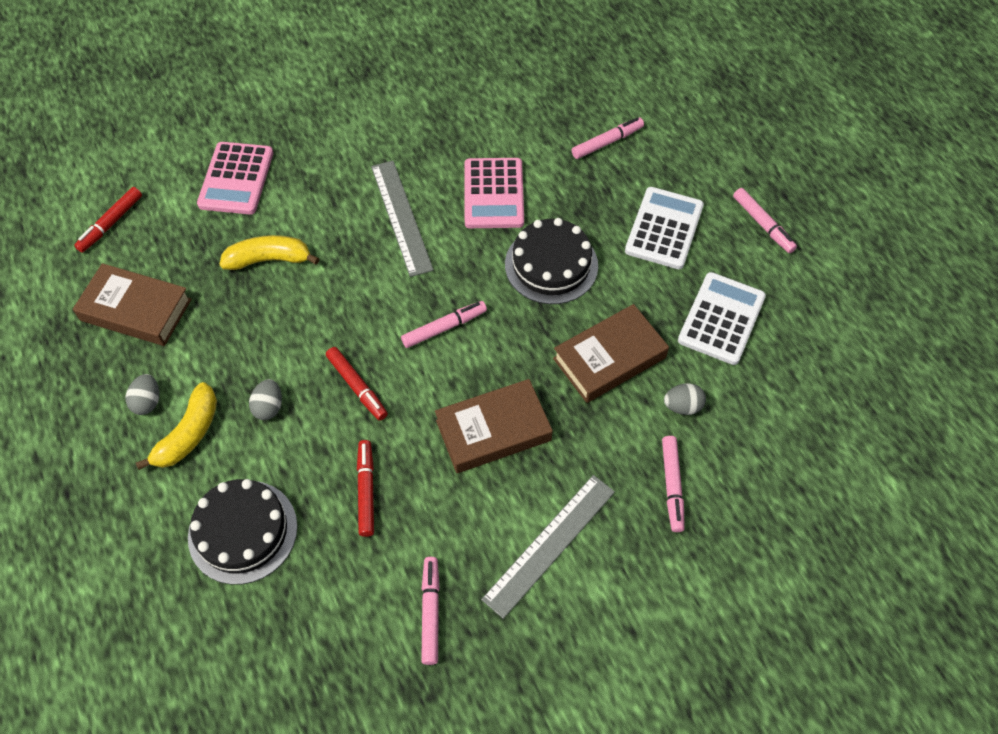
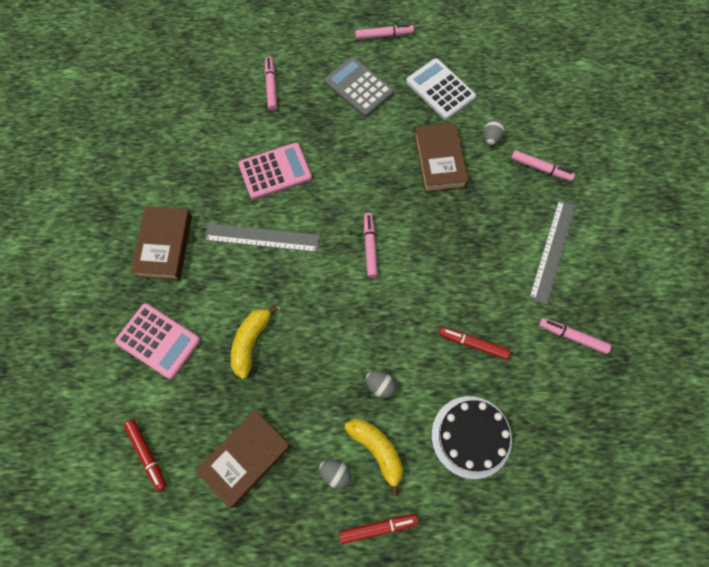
camera: 65 degrees left, 10 degrees up
(357, 387) = (391, 320): red marker -> red marker (378, 528)
(493, 194) = (275, 171): pink calculator -> pink calculator turned 45 degrees counterclockwise
(493, 430) = (462, 249): brown book -> brown book (165, 246)
(549, 544) = (552, 250): grey ruler -> grey ruler turned 45 degrees clockwise
(551, 265) = (353, 162): black cake -> none
(664, 228) = (359, 87): white calculator -> grey calculator

